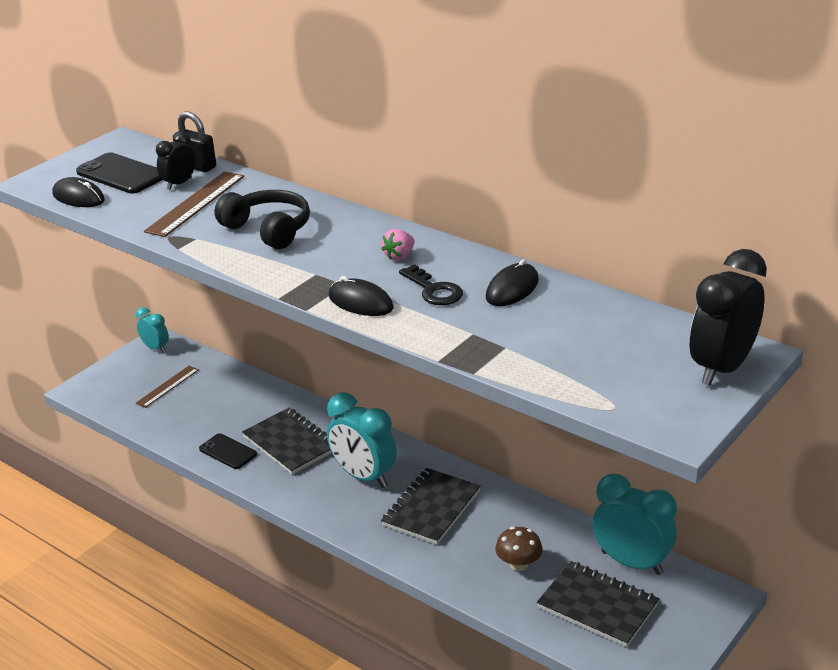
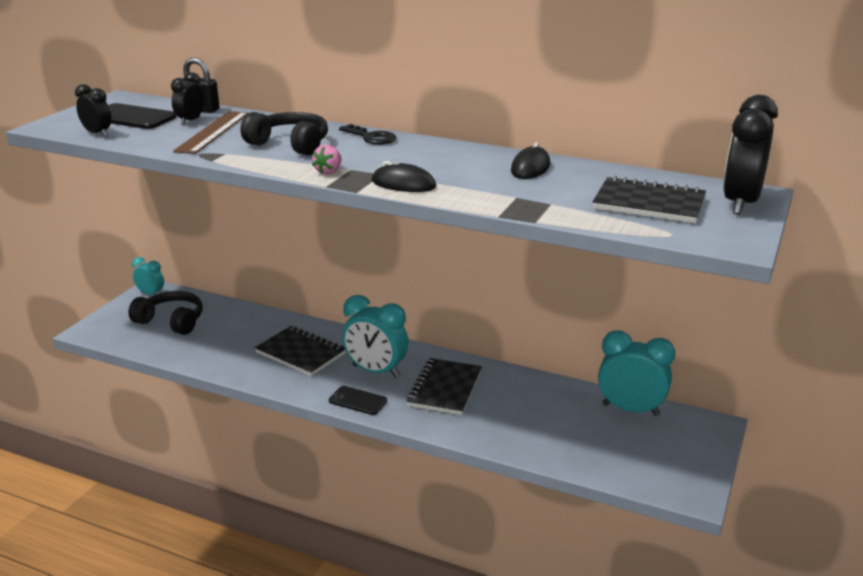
camera: 15 degrees left, 5 degrees down
(78, 197) = (97, 133): black mouse -> black clock
(167, 386) = (171, 321): brown ruler -> black headphones
(228, 452) = (245, 365): black phone -> black phone (358, 401)
(399, 256) = (419, 154): pink strawberry -> pink strawberry (329, 172)
(434, 290) = (463, 172): black key -> black key (371, 137)
(518, 564) = (538, 422): brown mushroom -> none
(597, 606) = (618, 445): black notebook -> black notebook (649, 203)

